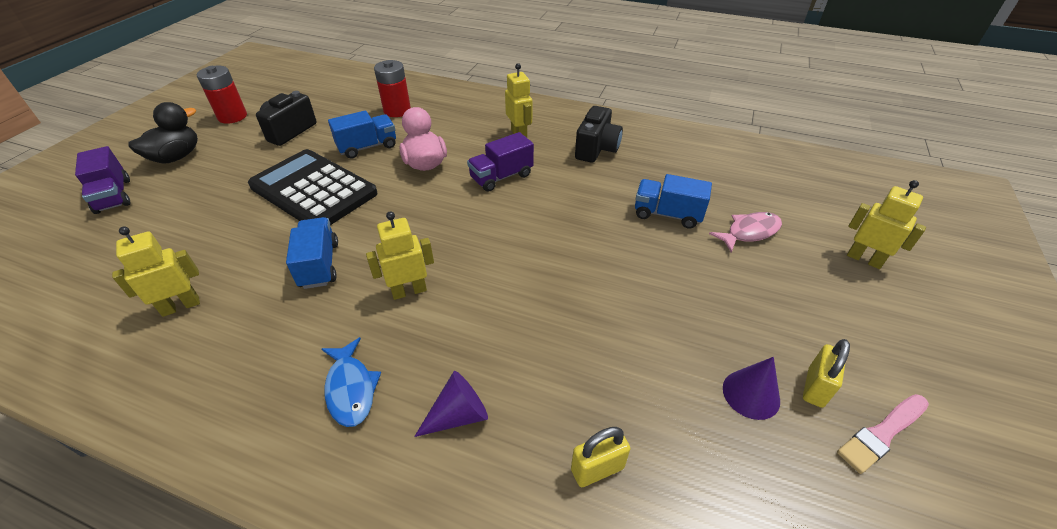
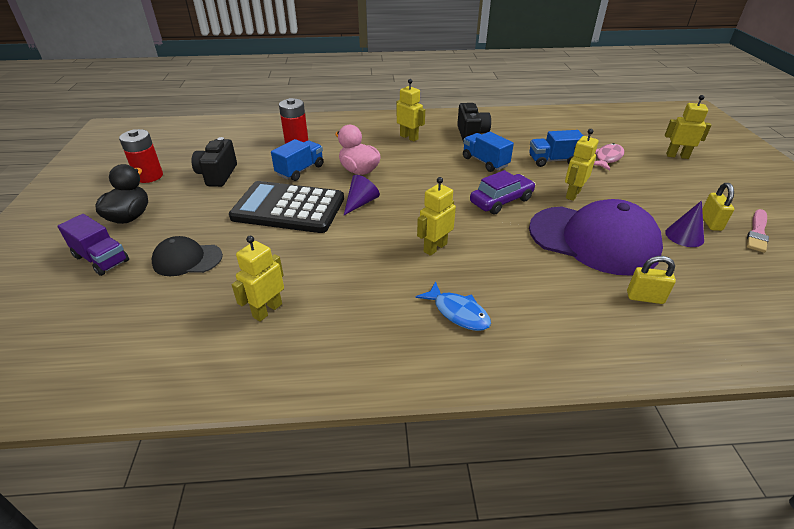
camera: 25 degrees left, 5 degrees down
(174, 220) = (187, 259): none -> black cap
(319, 265) = (350, 252): blue truck -> blue truck (485, 162)
(458, 415) = (541, 301): purple cone -> purple cone (361, 203)
(501, 177) = (424, 165): purple truck -> none
(545, 253) = (501, 201): none -> purple car
(597, 469) = (645, 297): yellow padlock -> yellow padlock turned 60 degrees clockwise
(610, 351) = (593, 240): none -> purple cap
(647, 272) = (572, 194): none -> yellow robot

